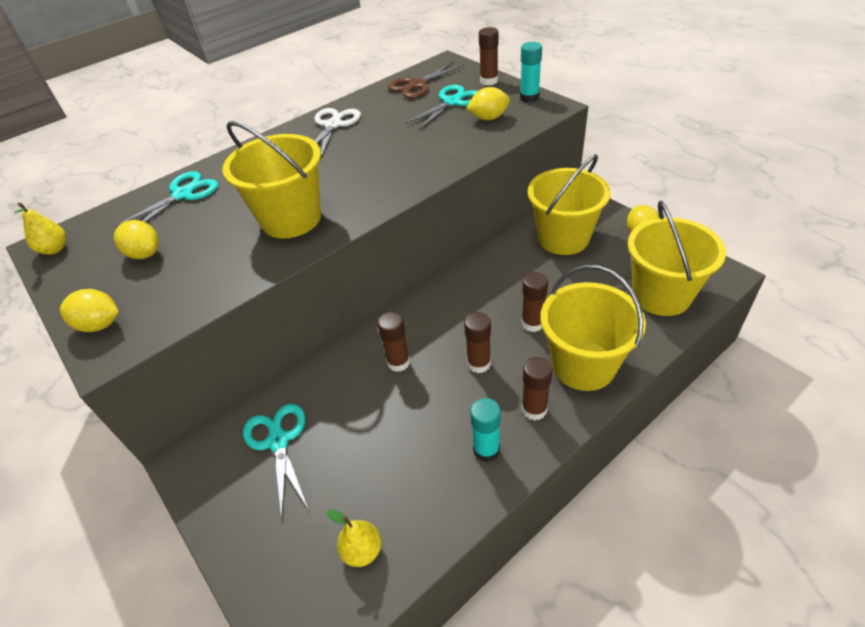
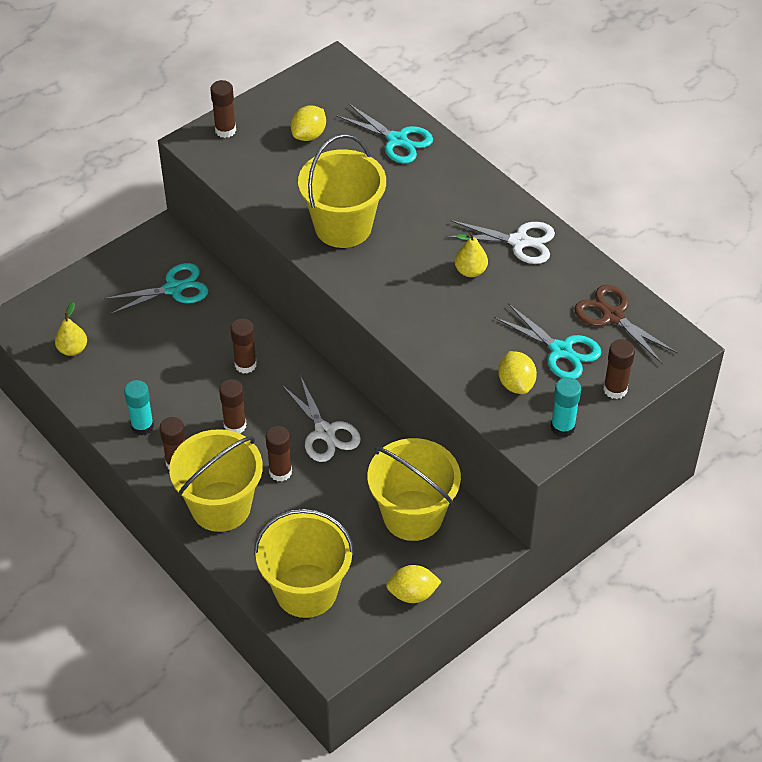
camera: 85 degrees right, 5 degrees up
(54, 249) = (326, 74): yellow pear -> yellow pear (470, 271)
(100, 325) = (225, 130): yellow lemon -> brown glue stick
(482, 296) = (325, 432): none -> white scissors

